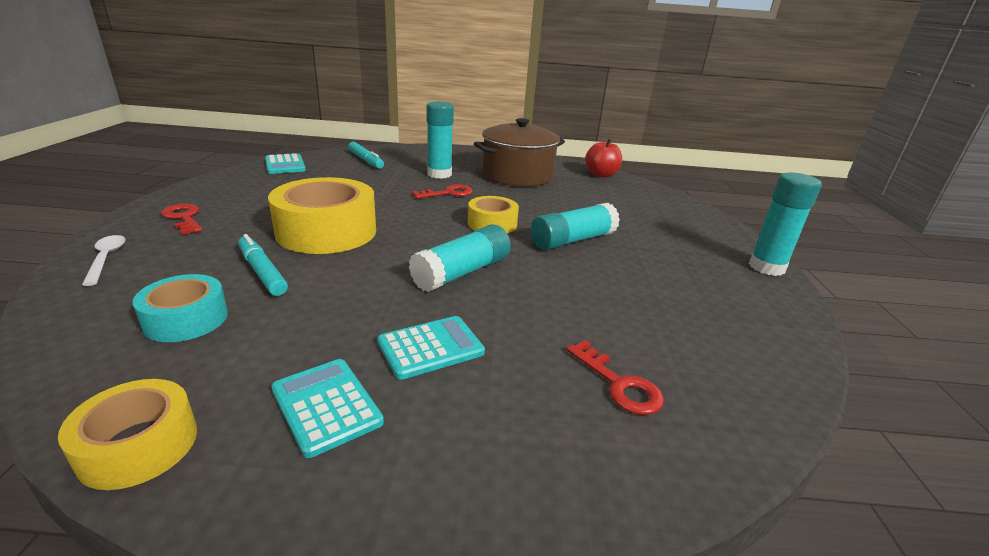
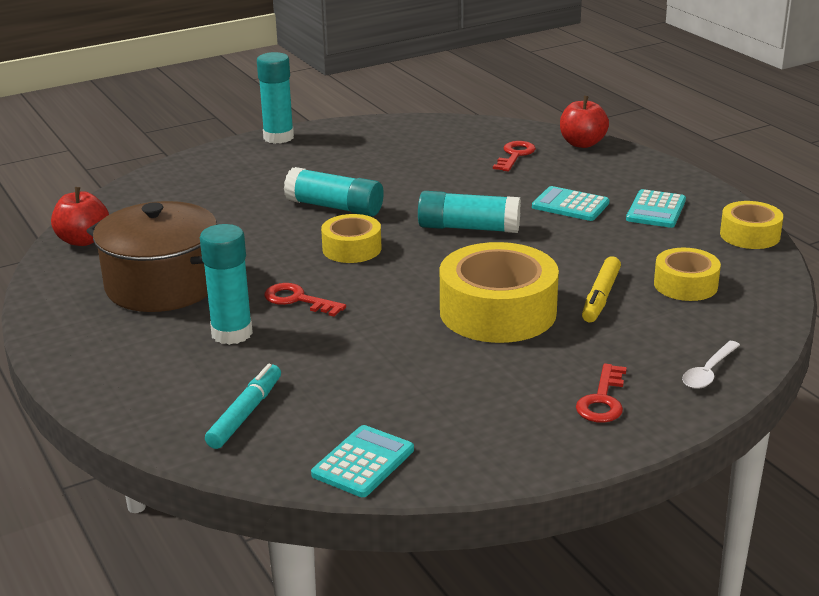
camera: 120 degrees left, 0 degrees up
(186, 319) = (685, 285): turquoise tape -> yellow tape
(262, 272) = (601, 297): turquoise marker -> yellow marker
(620, 484) = (582, 143): none -> red apple

